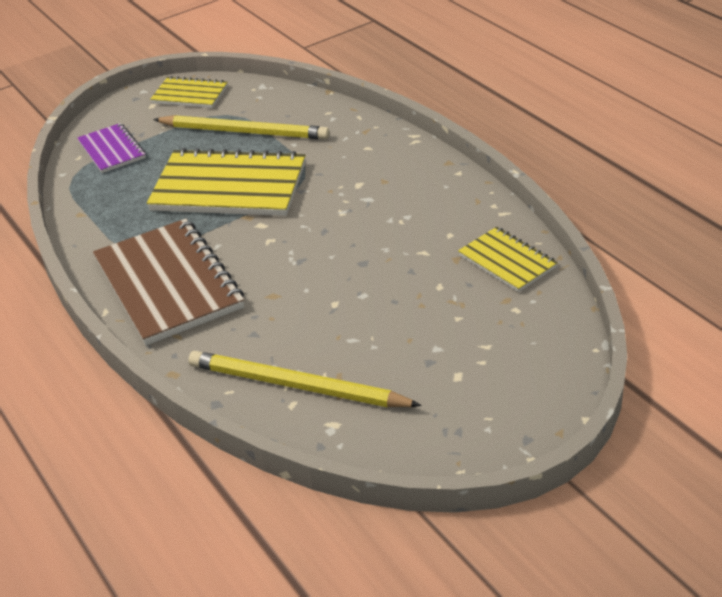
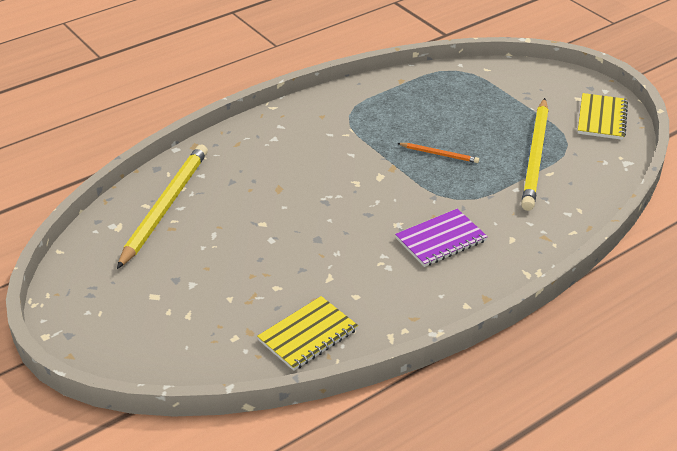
camera: 85 degrees right, 0 degrees up
(112, 150) = (498, 85): purple notebook -> purple notebook (441, 240)
(168, 284) = (301, 133): brown notebook -> none
(229, 187) = (439, 154): yellow notebook -> orange pencil

